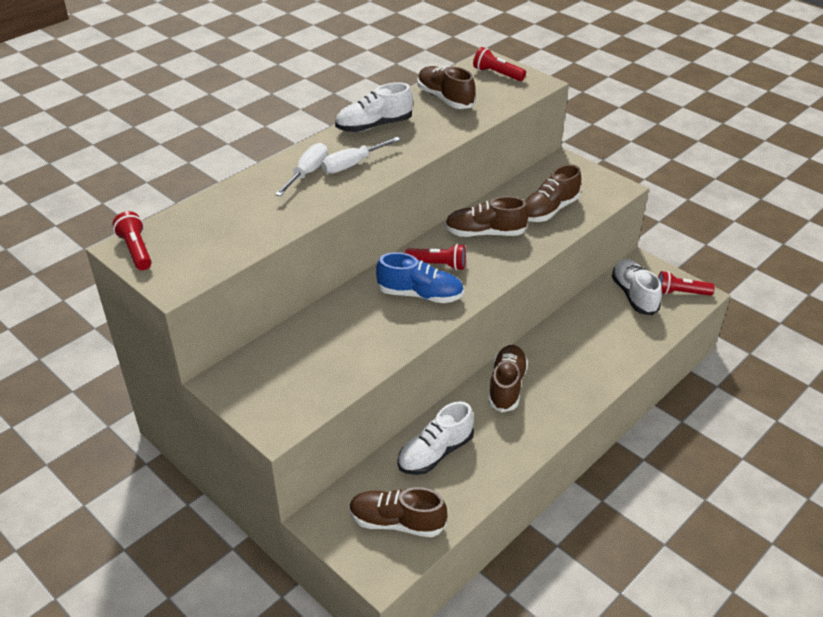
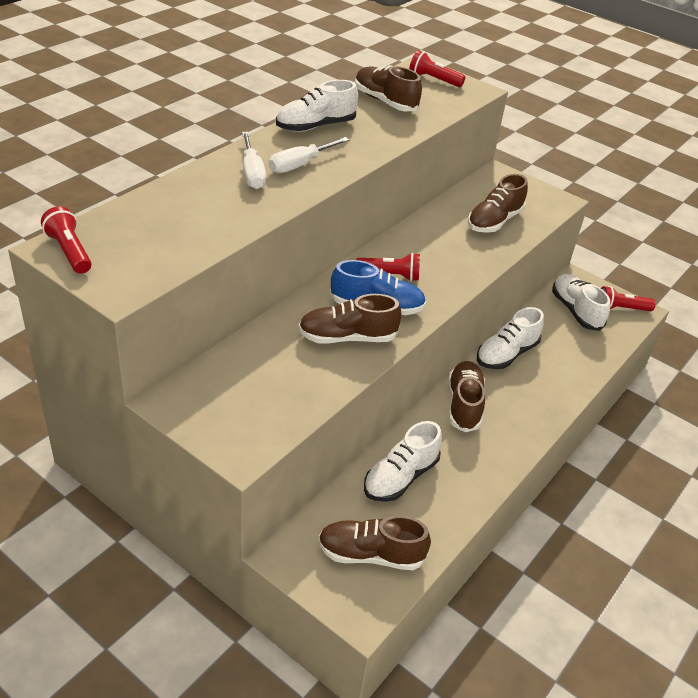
camera: 10 degrees left, 0 degrees up
(307, 173) = (252, 173): white screwdriver -> white screwdriver turned 150 degrees clockwise
(485, 233) = (433, 243): brown shoe -> brown shoe (347, 337)
(556, 338) = (506, 354): none -> white shoe

